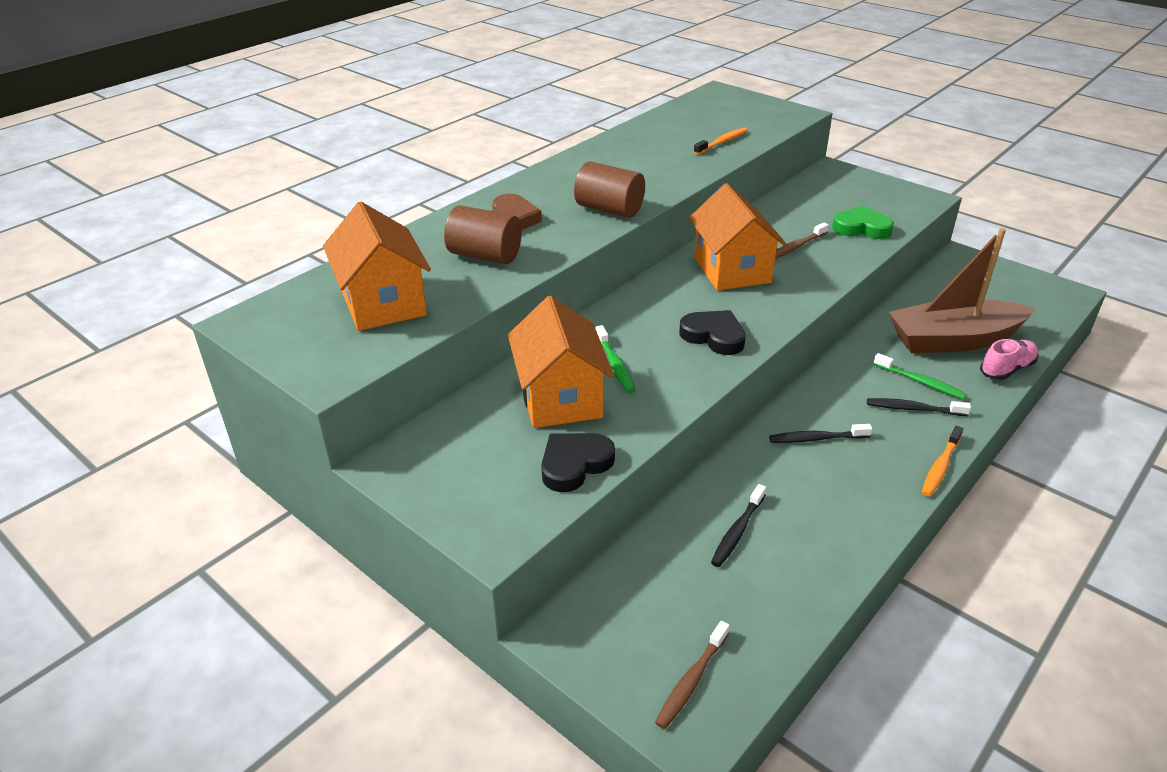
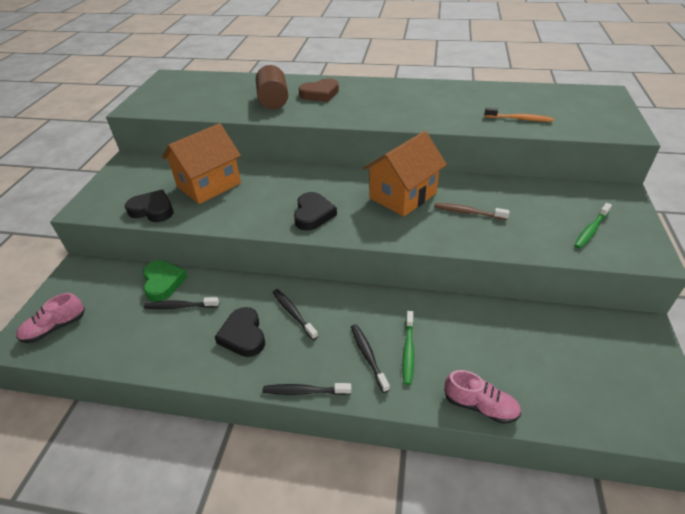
camera: 60 degrees right, 5 degrees up
(383, 303) = (205, 95): orange house -> none
(609, 209) = (366, 114): brown cylinder -> none
(615, 365) = (253, 190): green toothbrush -> green toothbrush (591, 230)
(692, 680) = (55, 328): brown toothbrush -> pink shoe
(828, 488) = (243, 335): none -> black heart
(861, 228) = (540, 235): green heart -> green heart (163, 282)
(940, 467) = (305, 391): orange toothbrush -> black toothbrush
(953, 340) = (491, 357): brown boat -> none

